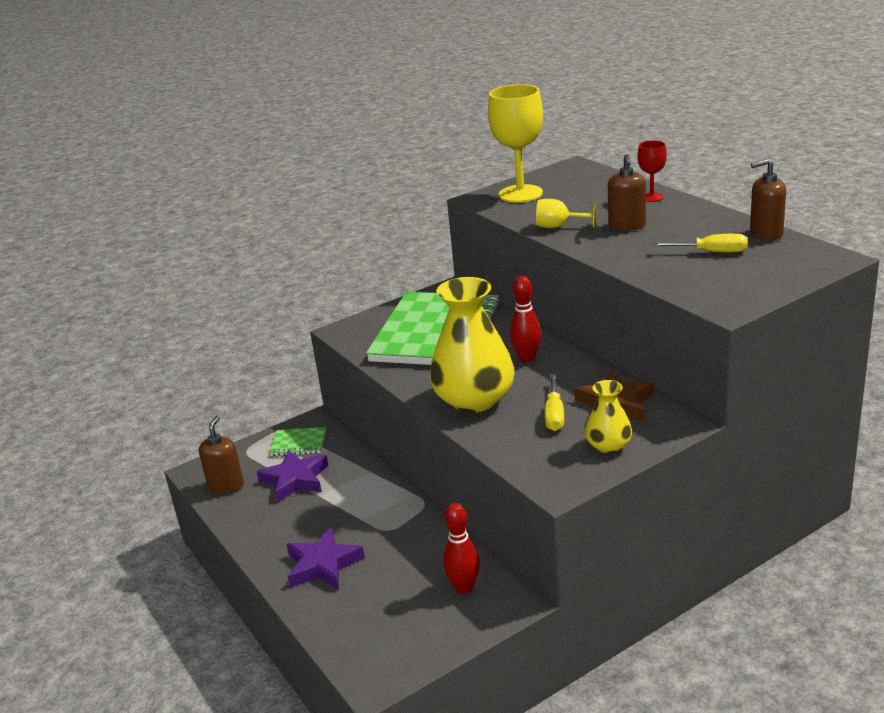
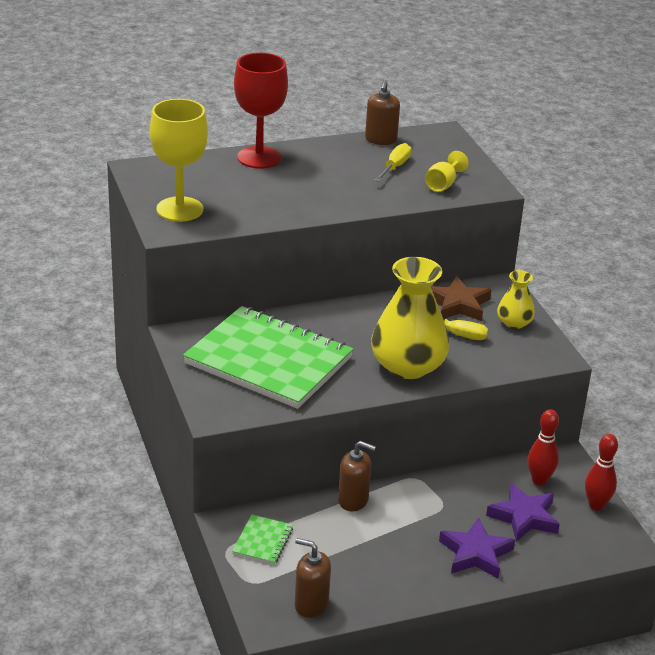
camera: 80 degrees left, 5 degrees up
(295, 480) = (330, 553): purple star -> purple star (524, 517)
(527, 358) = (355, 325): red bowling pin -> red bowling pin (596, 505)
(559, 226) = (280, 210): yellow goblet -> yellow goblet (443, 184)
(627, 226) = (310, 183): brown soap dispenser -> brown soap dispenser (353, 500)
(651, 197) = (259, 157): red goblet -> red goblet, size x1.97

